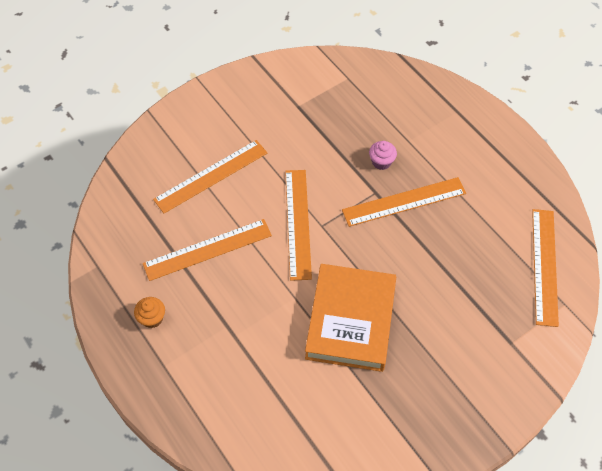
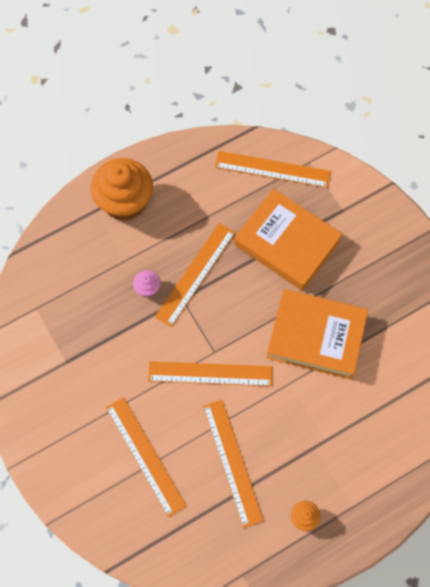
camera: 85 degrees left, 10 degrees up
(404, 202) = (195, 274): orange ruler -> orange ruler turned 45 degrees clockwise
(456, 285) = (287, 243): none -> orange book
(472, 134) = (124, 202): none -> orange cupcake

